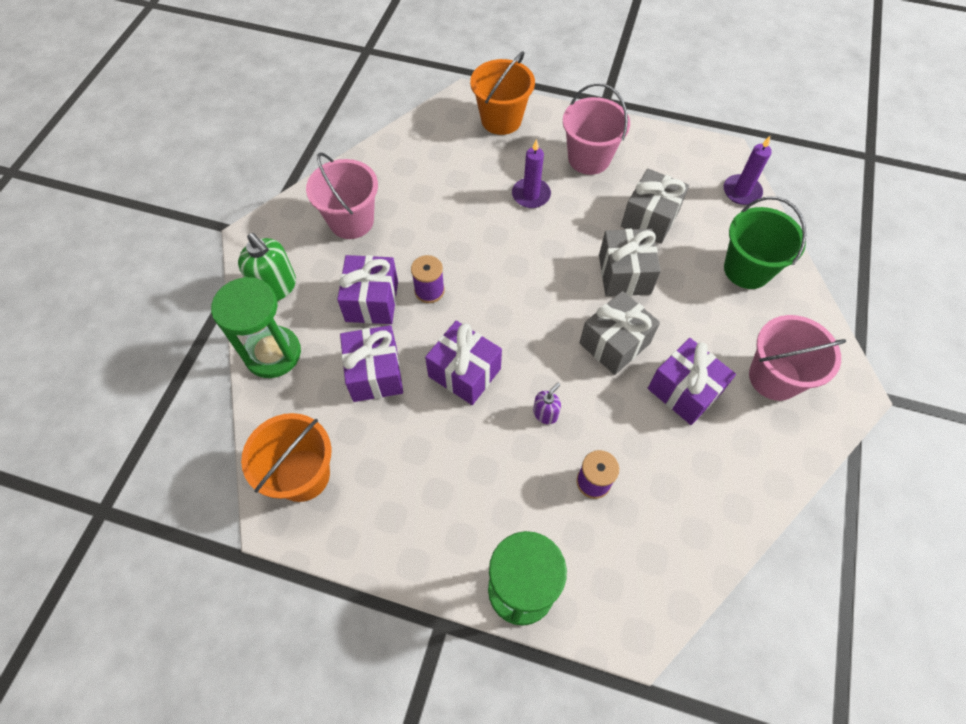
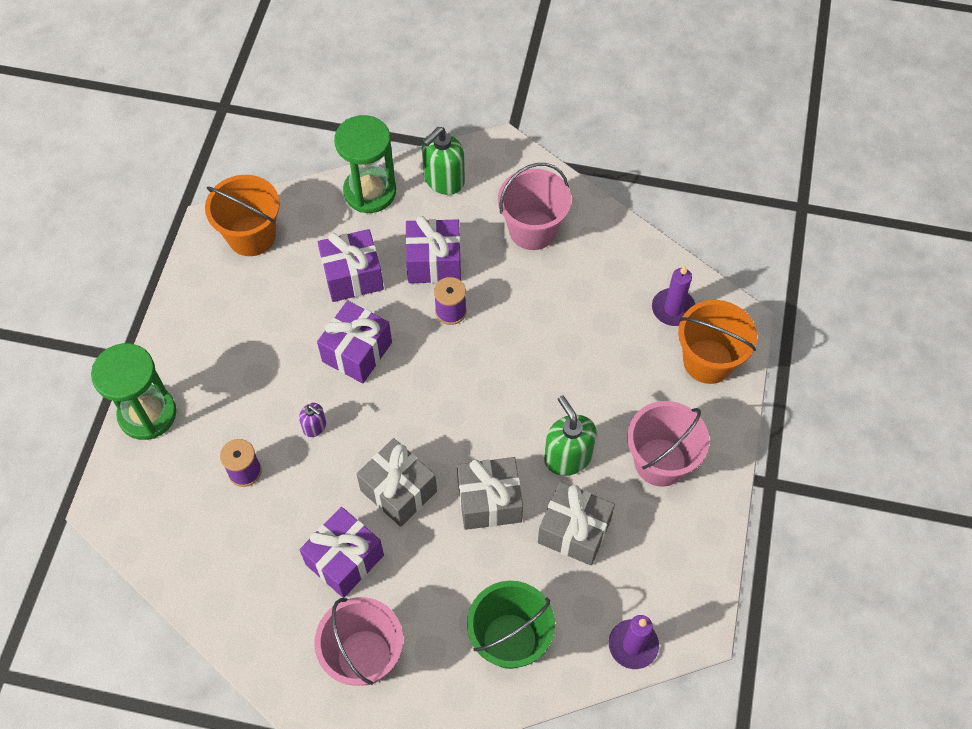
camera: 85 degrees right, 0 degrees up
(531, 195) = (592, 400): purple candle -> purple candle (673, 309)
(583, 216) = (567, 457): none -> green soap dispenser

